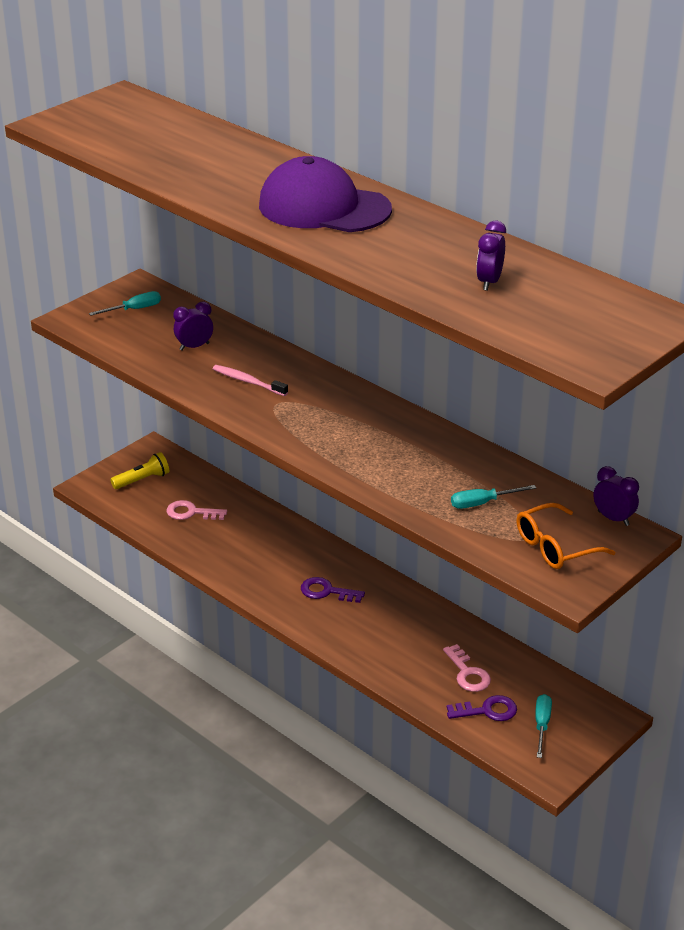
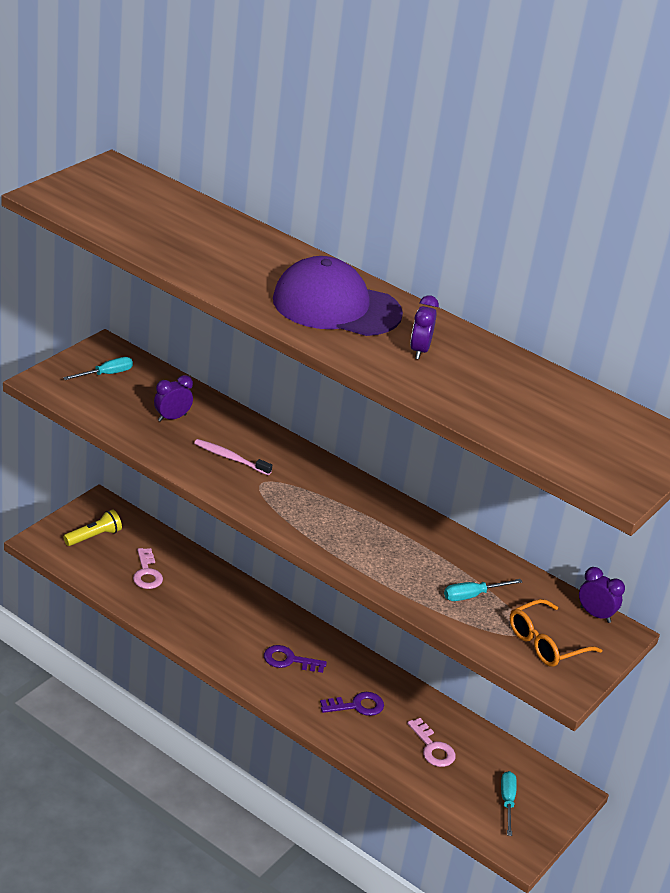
camera: 10 degrees left, 0 degrees up
(191, 512) = (147, 573): pink key -> pink key turned 105 degrees counterclockwise
(487, 710) = (455, 786): purple key -> purple key (357, 706)
(489, 282) = (507, 397): purple clock -> purple clock (419, 351)

